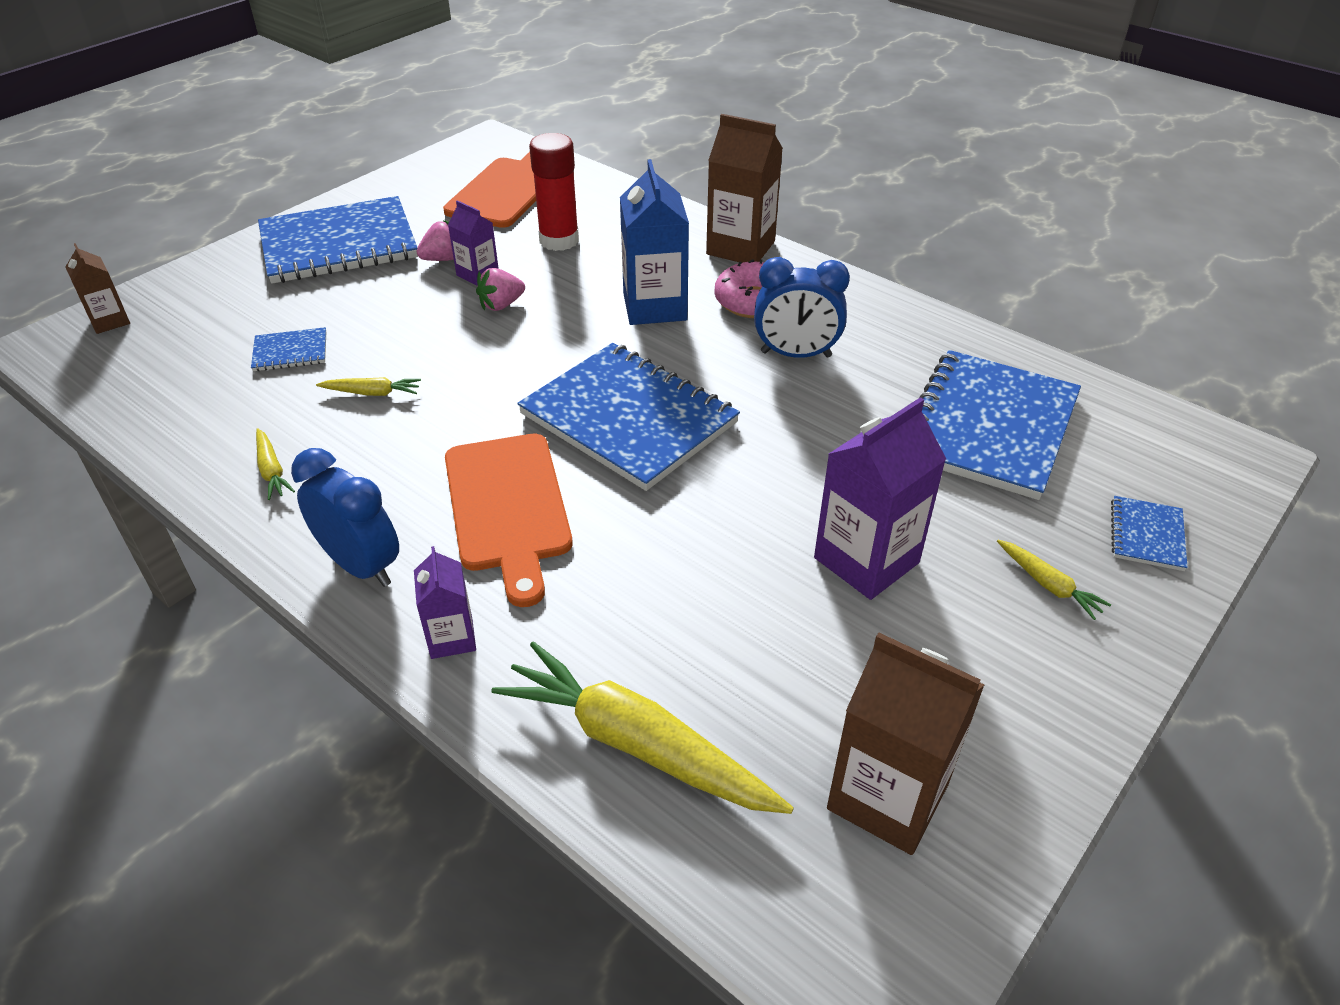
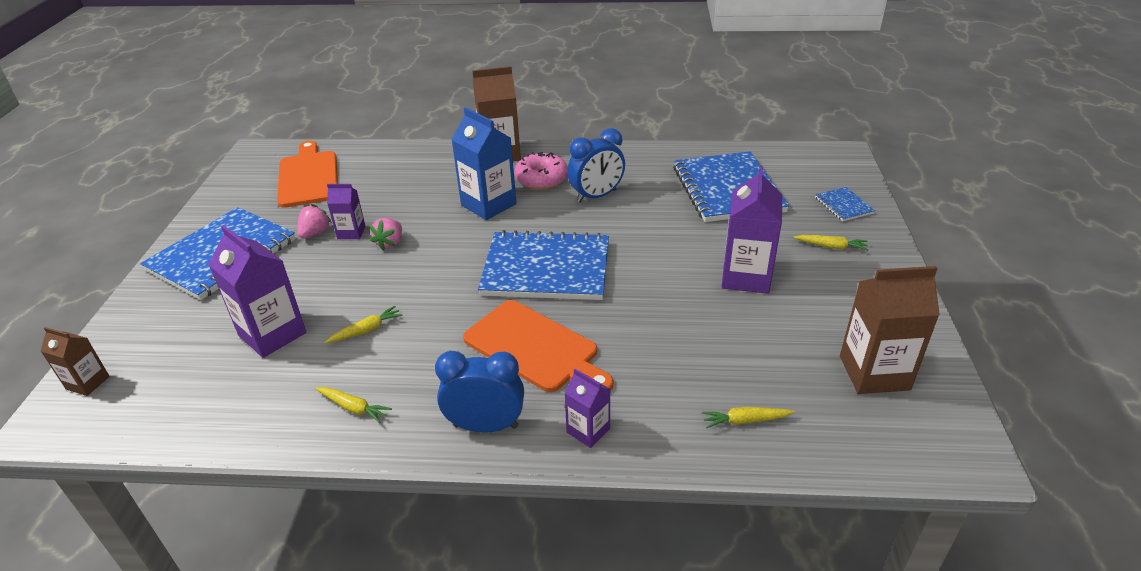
camera: 35 degrees left, 5 degrees down
(290, 352) = (272, 334): blue notebook -> purple carton
(559, 240) = (382, 192): red glue stick -> none
(637, 744) = (745, 421): yellow carrot -> yellow carrot, size x0.45

